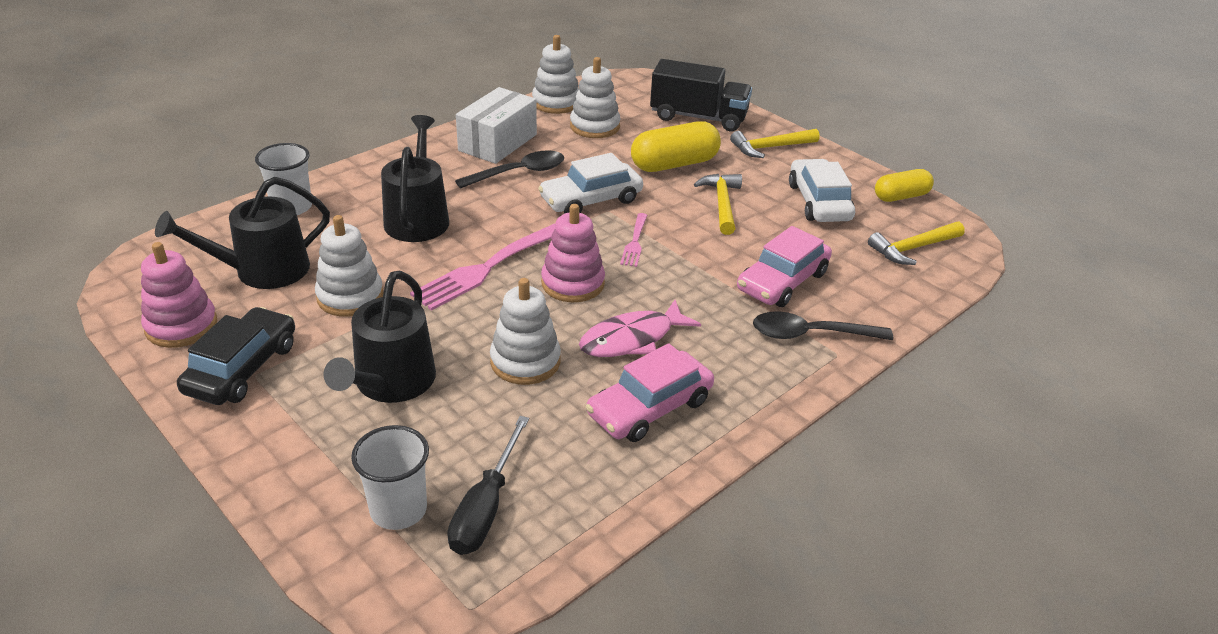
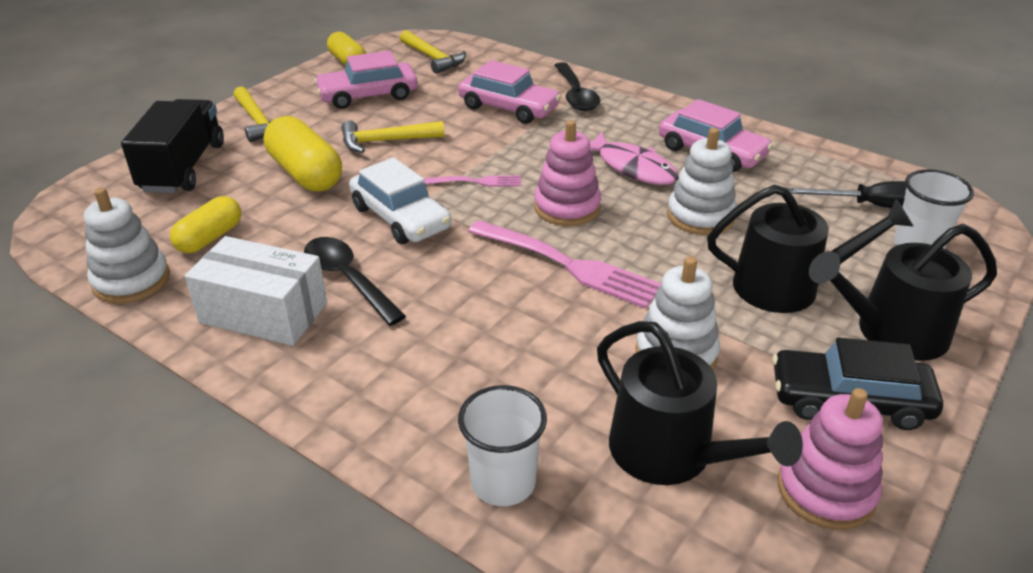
camera: 100 degrees left, 0 degrees up
(418, 218) = (486, 341): black watering can -> black watering can (892, 332)
(595, 126) = (210, 238): white stacking toy -> yellow capsule
(819, 202) = (368, 95): white car -> pink car

